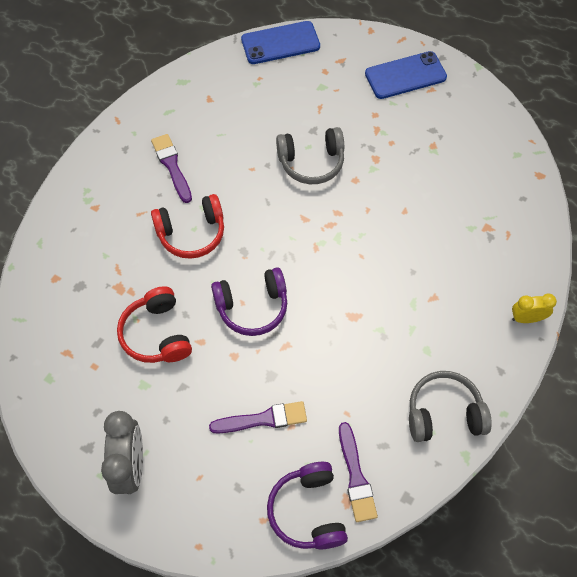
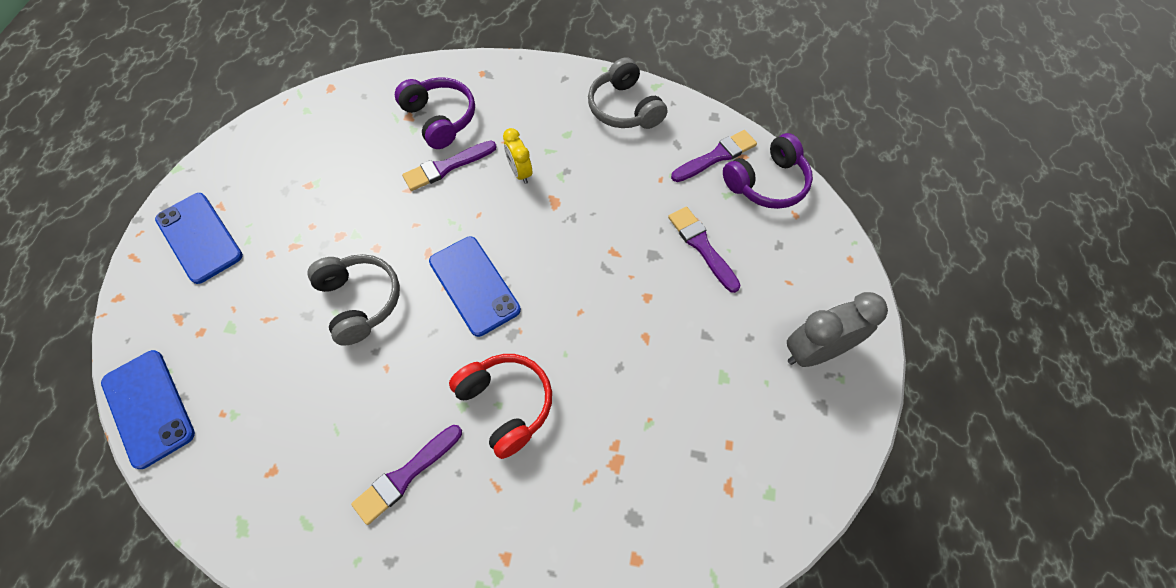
camera: 110 degrees left, 0 degrees up
(157, 334) = (657, 388): red headphones -> none
(252, 307) = (581, 299): purple headphones -> purple headphones (440, 119)
(295, 236) = (474, 285): none -> blue phone
(419, 244) = (446, 167): none -> purple brush
(526, 318) = (503, 70): yellow clock -> yellow clock (520, 172)

